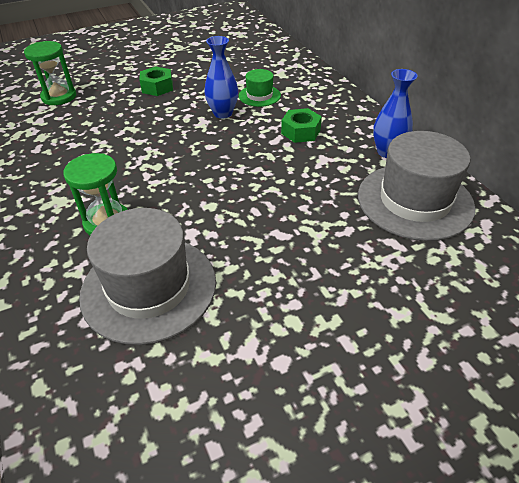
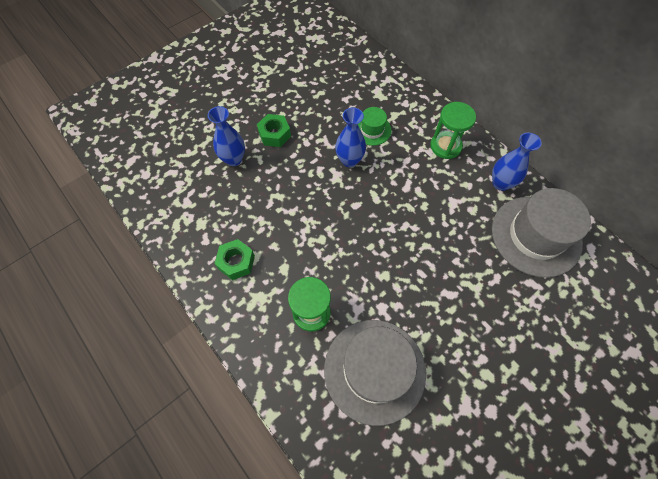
camera: 15 degrees left, 20 degrees up
(59, 97) = (188, 165): green hourglass -> green hourglass (445, 146)
(106, 98) = (233, 159): none -> blue vase
(300, 132) = (424, 172): green nut -> green nut (236, 262)

